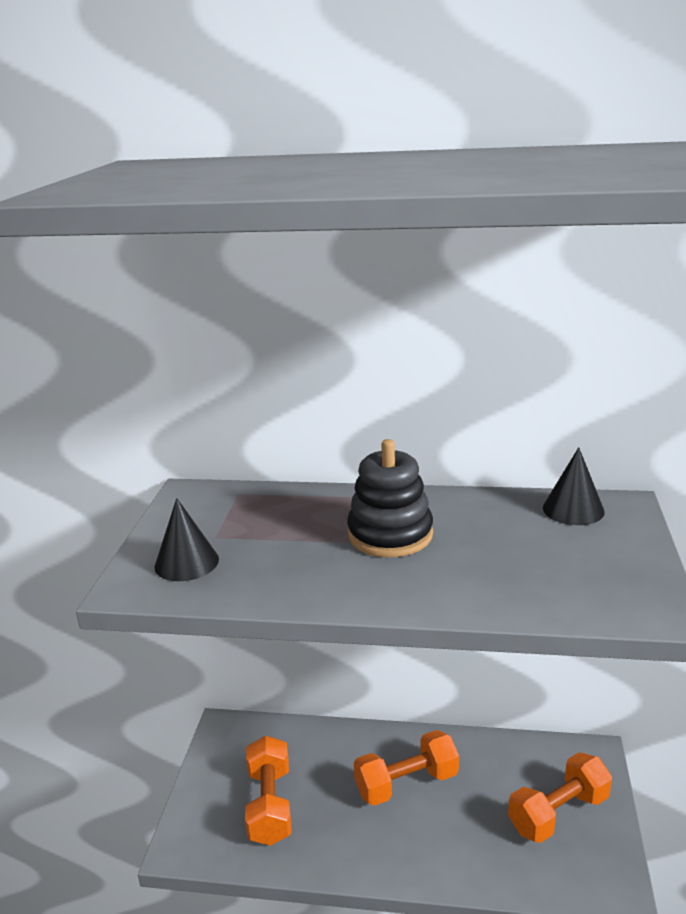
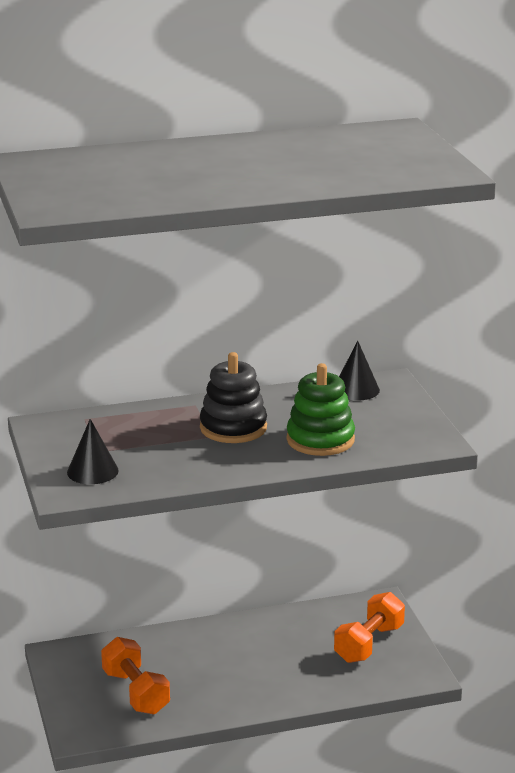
camera: 25 degrees left, 0 degrees up
(406, 784) = (241, 653): orange dumbbell -> none
(489, 573) = (320, 440): none -> green stacking toy

